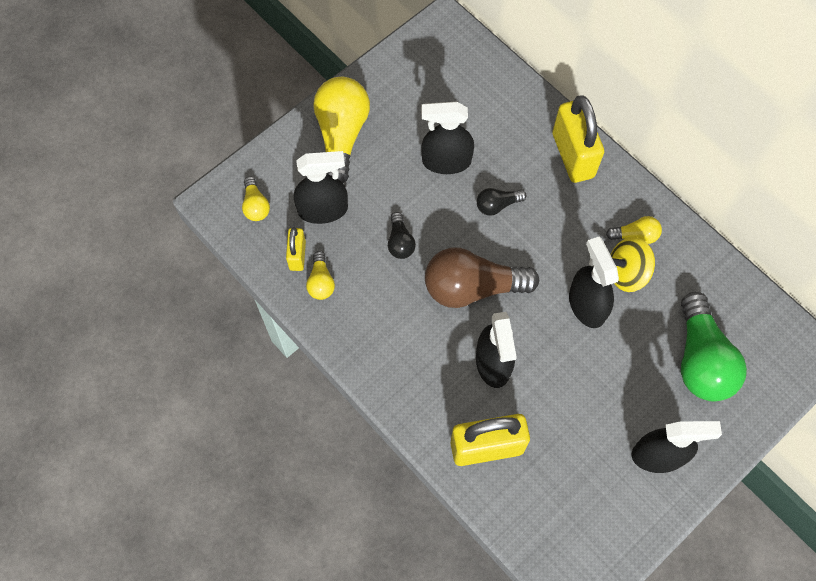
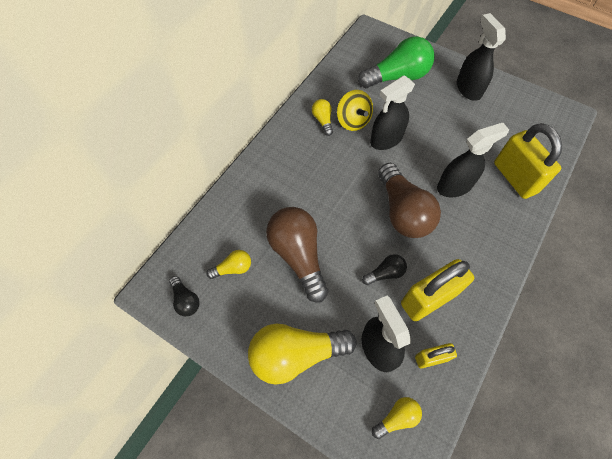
camera: 105 degrees left, 5 degrees down
(321, 282) = (447, 329): yellow light bulb -> yellow light bulb (233, 268)
(446, 161) = (298, 256): black spray bottle -> brown light bulb
(497, 205) = (327, 209): black light bulb -> black light bulb (186, 300)
(573, 155) = (268, 167): yellow padlock -> yellow padlock (428, 298)

